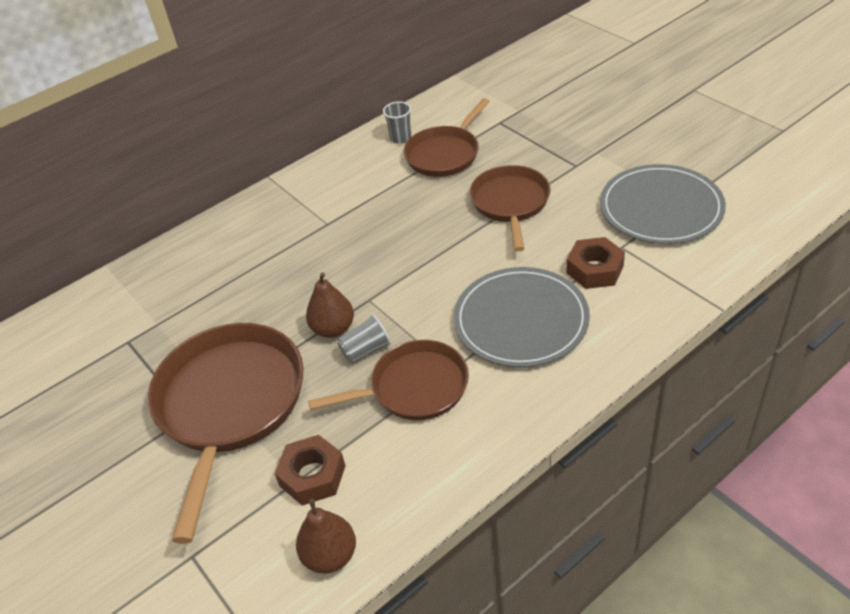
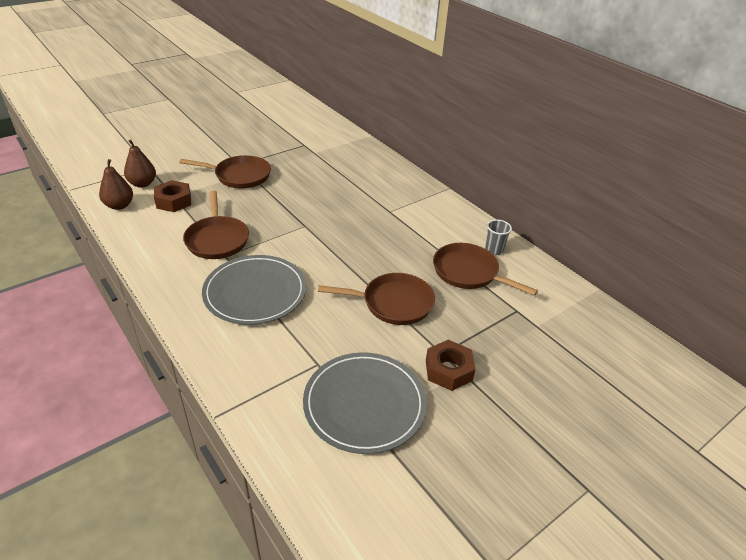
camera: 85 degrees right, 5 degrees down
(229, 405) = (239, 176): brown pan -> brown pan, size x0.62
(333, 329) = (283, 211): brown pear -> brown pear (142, 184)
(366, 350) = (259, 222): grey cup -> none
(594, 269) = (295, 341): brown nut -> brown nut (448, 370)

